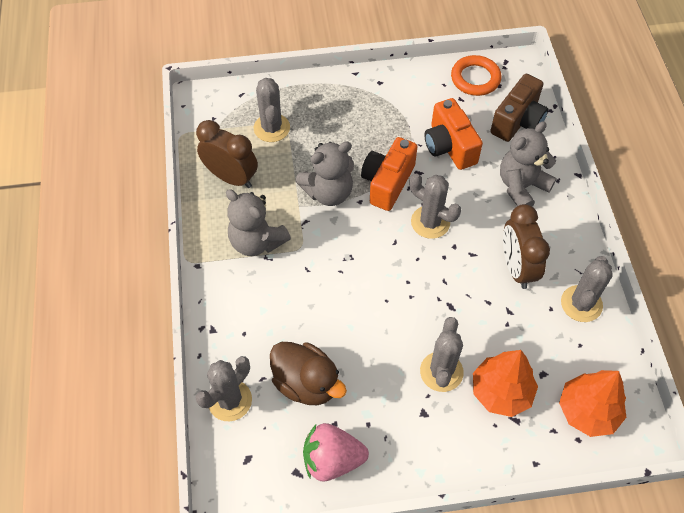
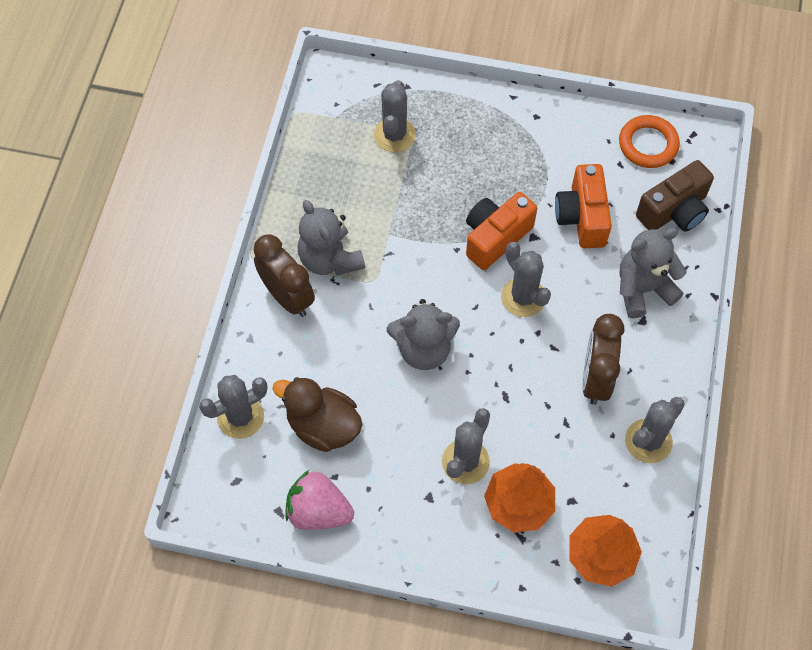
camera: 20 degrees right, 5 degrees up
(231, 177) = (330, 179): brown clock -> brown clock (288, 297)
(306, 383) = (323, 426): brown duck -> brown duck turned 150 degrees clockwise
(328, 192) = (427, 228): grey teddy bear -> grey teddy bear (423, 349)

